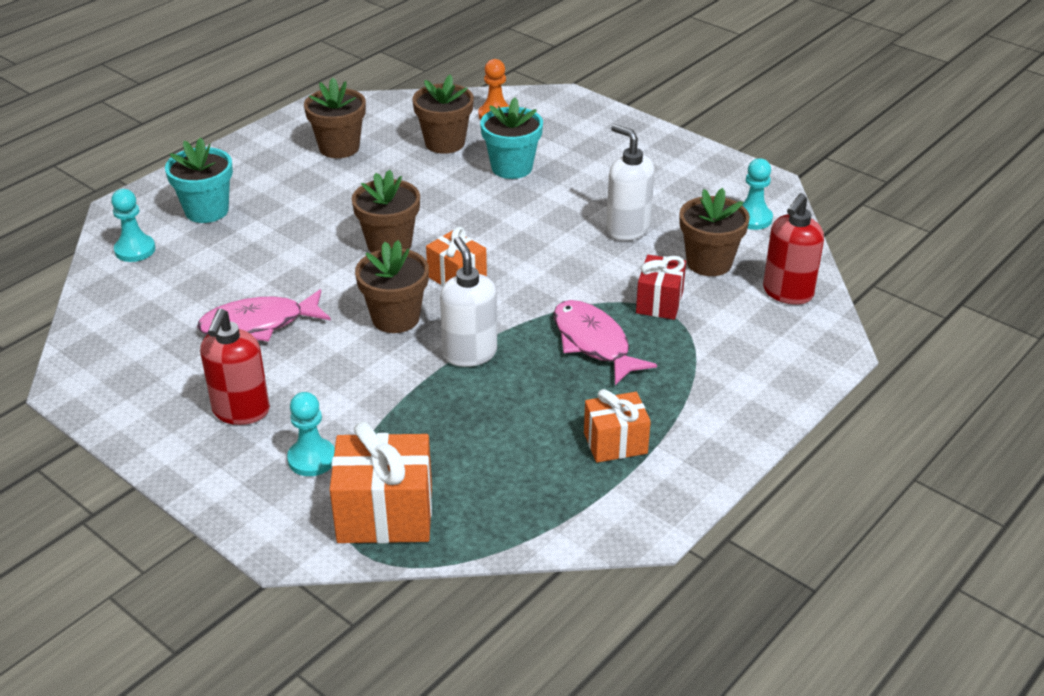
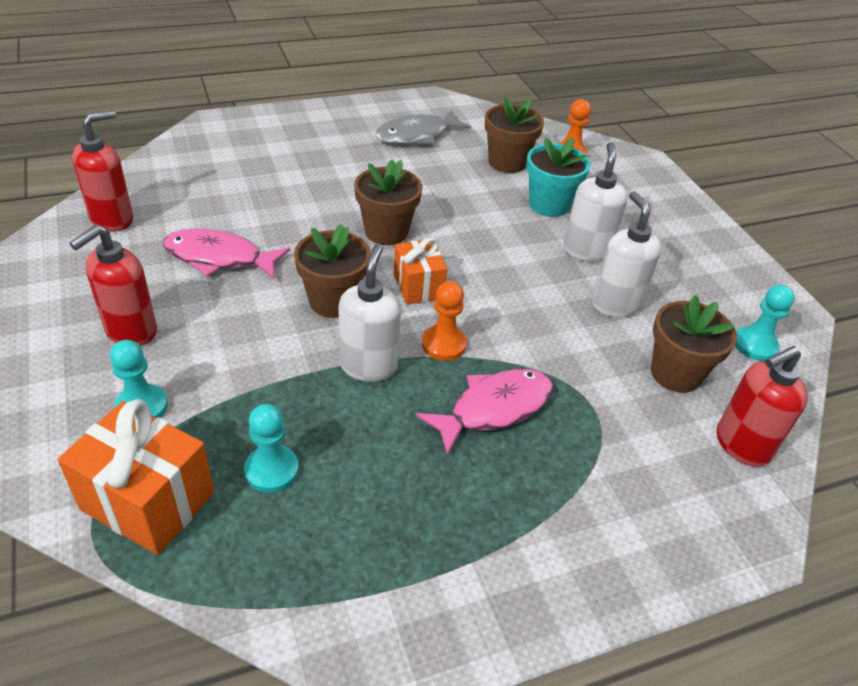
camera: 25 degrees right, 5 degrees up
(120, 332) = (112, 219): none -> red soap dispenser
(135, 250) = (189, 158): turquoise pawn -> turquoise pawn (271, 470)
(207, 211) = (270, 147): turquoise flower pot -> none
(339, 147) = (416, 135): brown flower pot -> grey fish
(516, 313) = (443, 344): none -> orange pawn
(573, 195) = (586, 251): none -> white soap dispenser
(593, 343) = (494, 409): pink fish -> pink fish turned 60 degrees clockwise
(615, 443) = (430, 536): orange gift -> none
(659, 302) = (593, 394): red gift -> none

